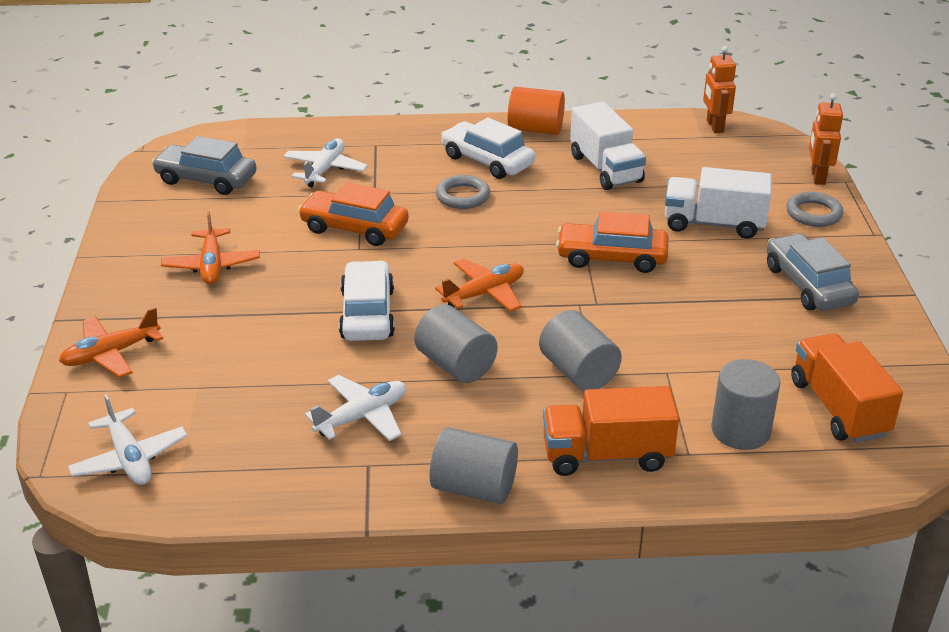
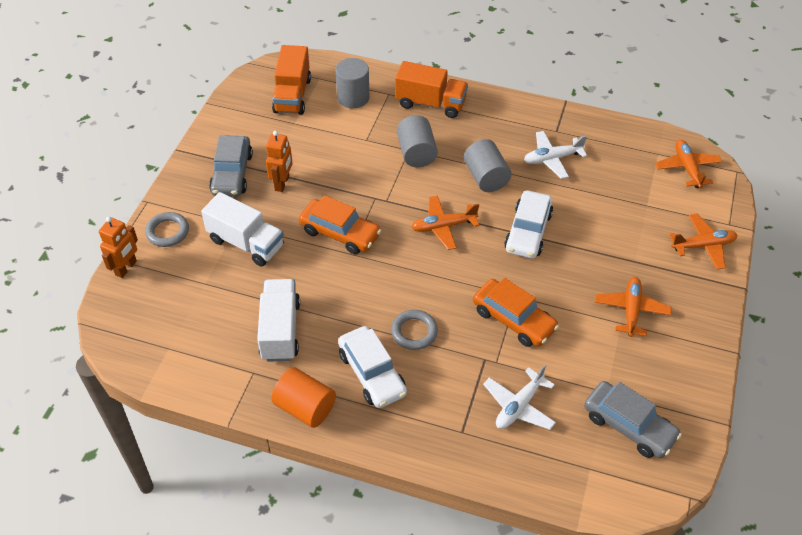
camera: 160 degrees left, 15 degrees up
(129, 458) = (687, 168): white plane -> orange plane
(474, 487) = (506, 105): grey cylinder -> none
(714, 126) = (146, 359): orange robot -> orange robot (282, 183)

